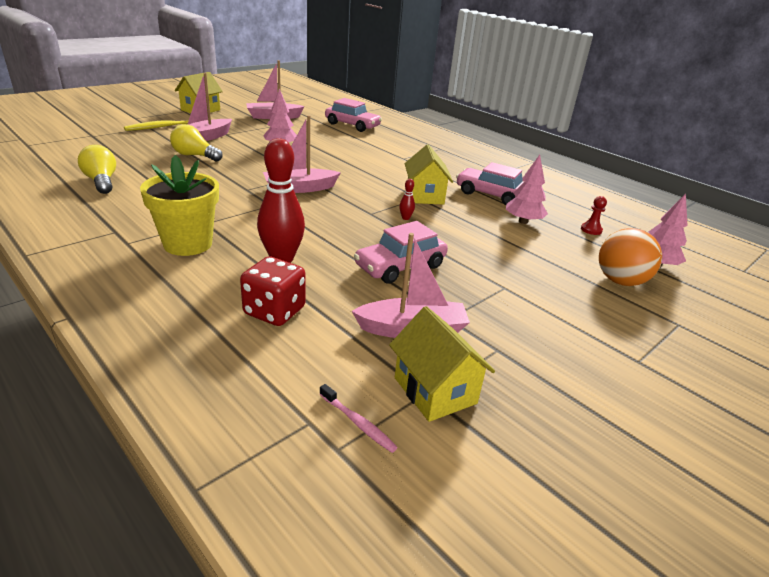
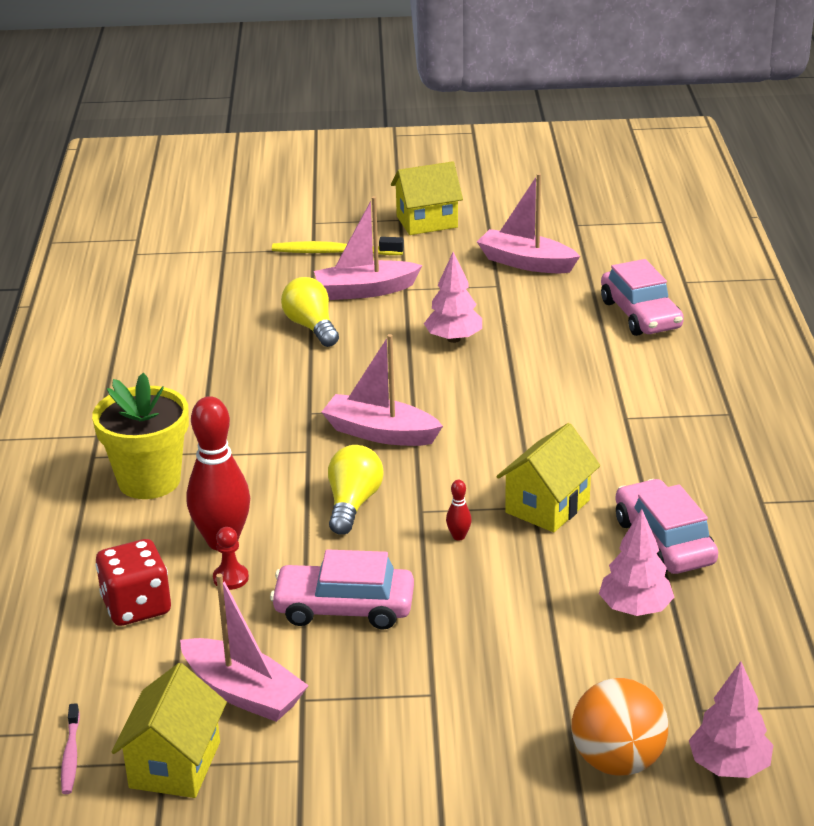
camera: 45 degrees right, 0 degrees up
(101, 181) = (156, 347): yellow light bulb -> yellow light bulb (353, 504)
(591, 230) = (730, 667): red pawn -> red pawn (231, 578)

